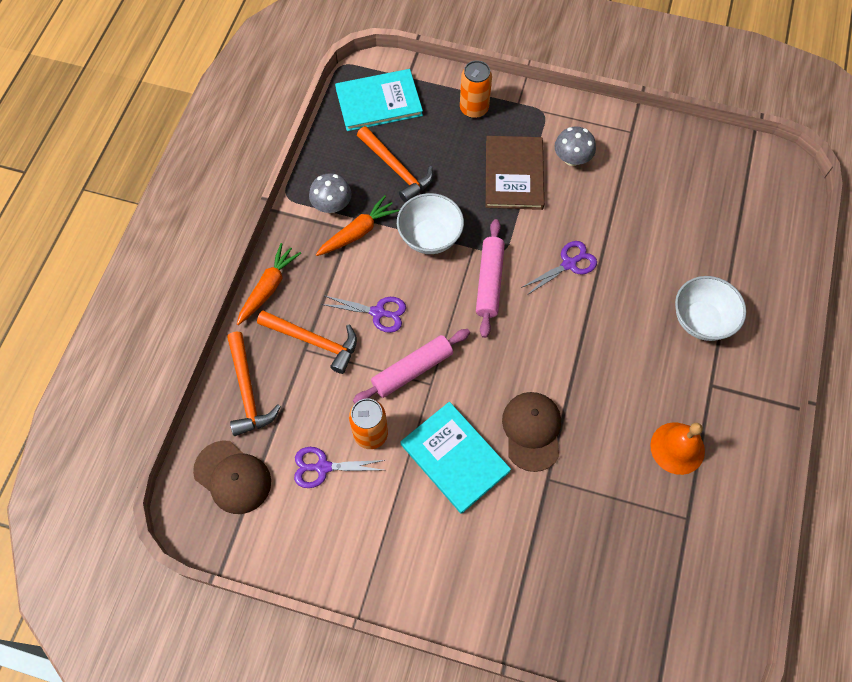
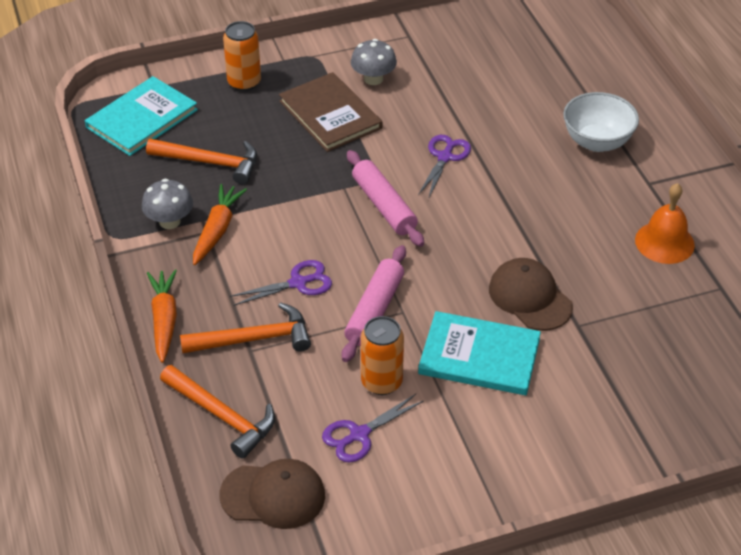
camera: 35 degrees left, 20 degrees down
(430, 237) = (294, 199): white bowl -> none

